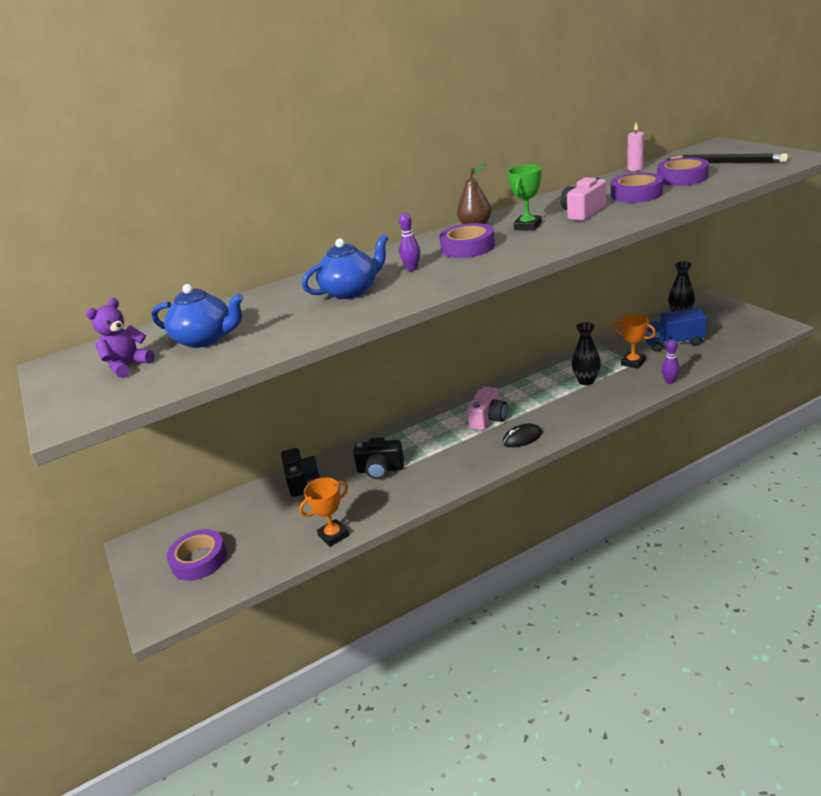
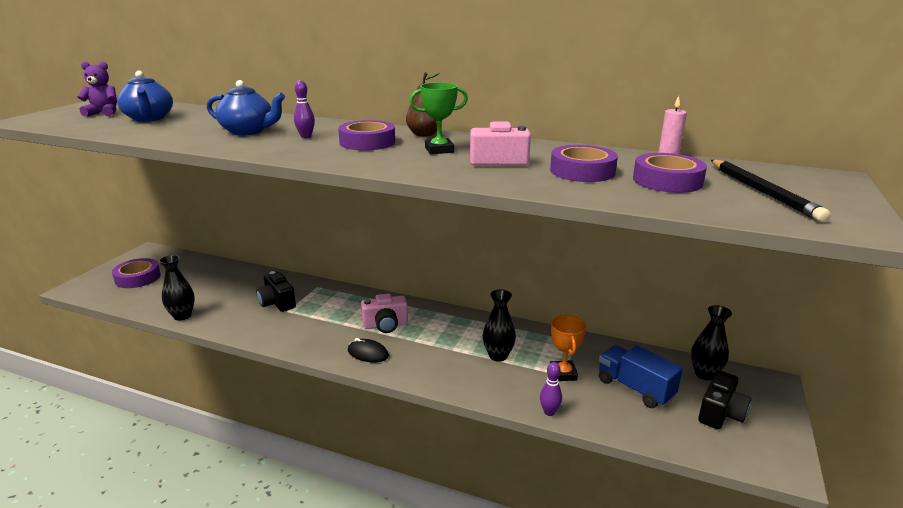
camera: 45 degrees right, 5 degrees down
(302, 481) = (244, 277): black camera -> black camera (720, 413)
(333, 535) = (182, 316): orange trophy -> black vase

